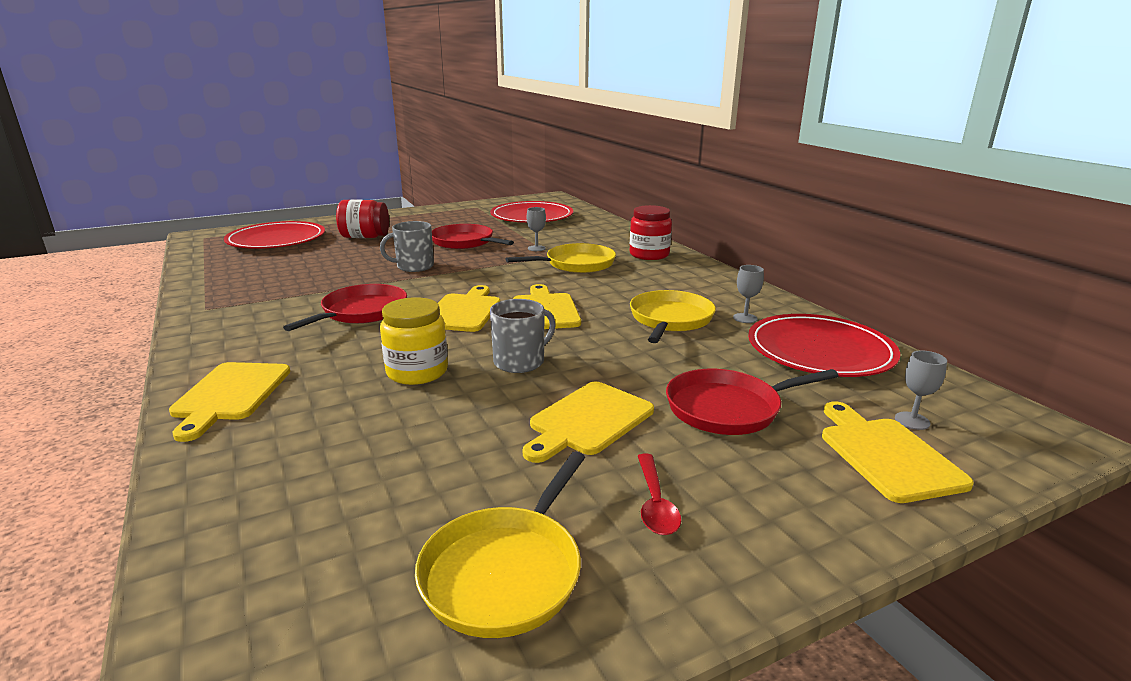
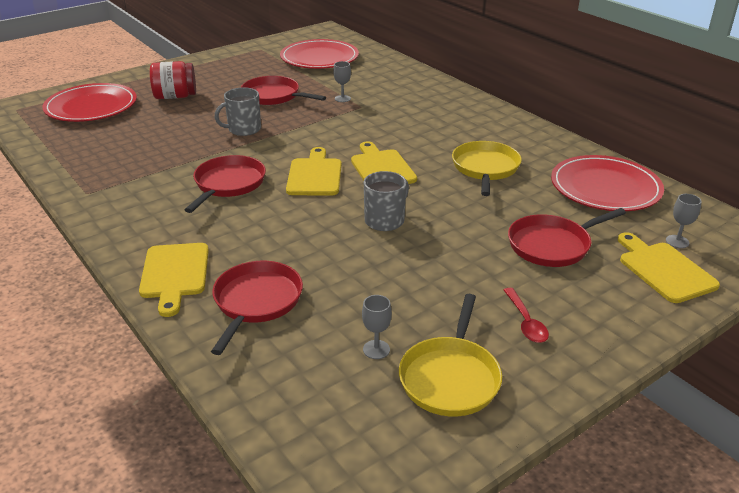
camera: 10 degrees left, 10 degrees up
(302, 436) = (256, 301): none -> red pan
(417, 372) = (310, 238): yellow jar -> none
(576, 264) = (386, 115): yellow pan -> none
(588, 420) = (458, 266): yellow cutting board -> none
(649, 255) = (444, 98): red jar -> none
(745, 318) = (542, 161): grey goblet -> grey goblet (376, 349)

